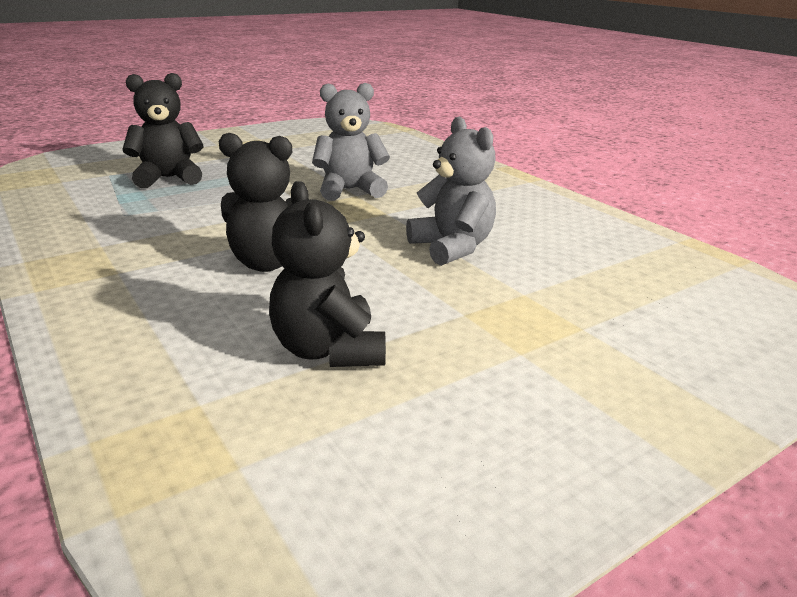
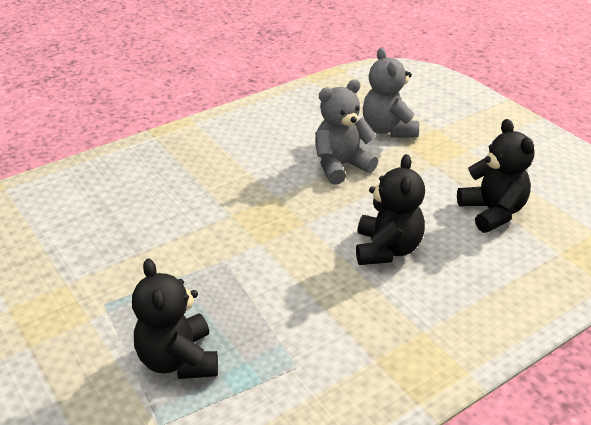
camera: 90 degrees left, 10 degrees up
(328, 350) = (492, 212): black teddy bear -> black teddy bear turned 90 degrees counterclockwise
(349, 190) = (219, 218): grey teddy bear -> grey teddy bear (388, 129)

